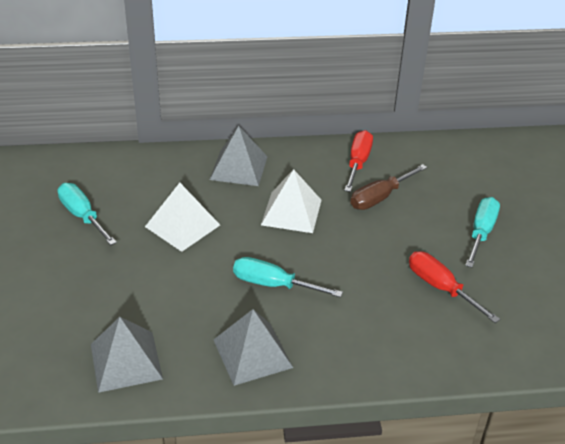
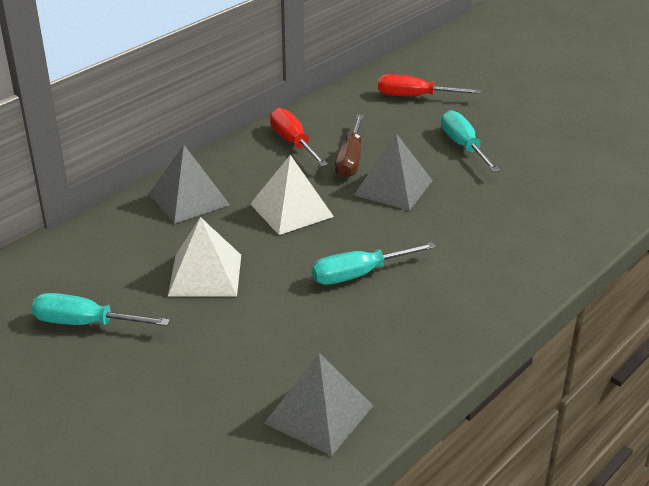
camera: 40 degrees left, 5 degrees down
(252, 353) = (418, 336): grey pyramid -> grey pyramid (393, 187)
(441, 288) = (491, 201): red screwdriver -> red screwdriver (415, 96)

